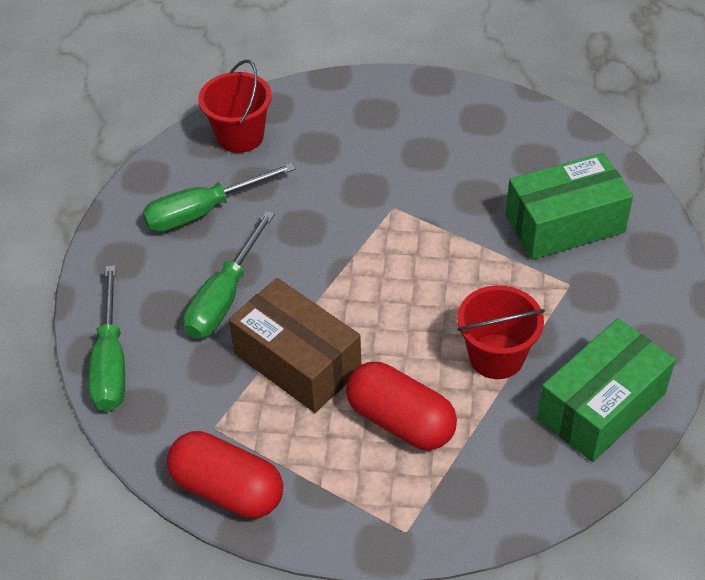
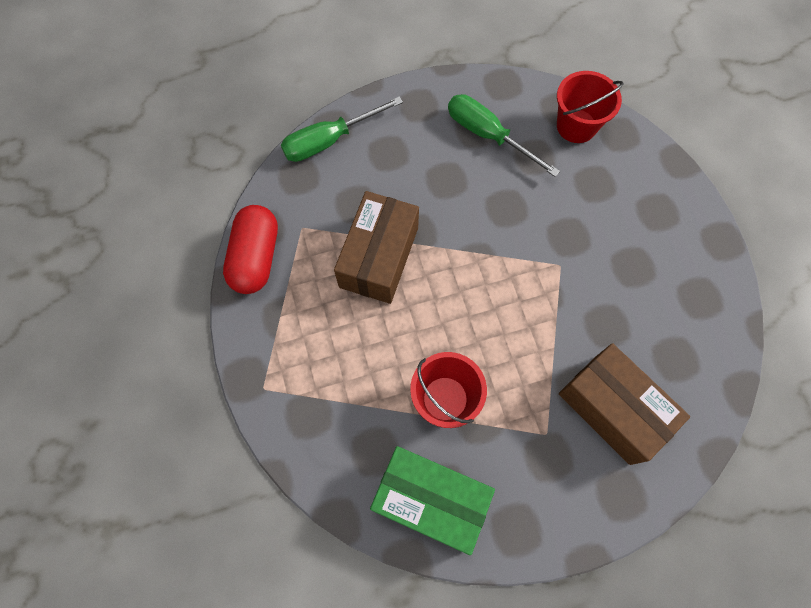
camera: 65 degrees right, 20 degrees up
(224, 297) = (415, 184): green screwdriver -> none
(400, 421) = (355, 349): red capsule -> none
(565, 224) = (612, 408): green box -> brown box

